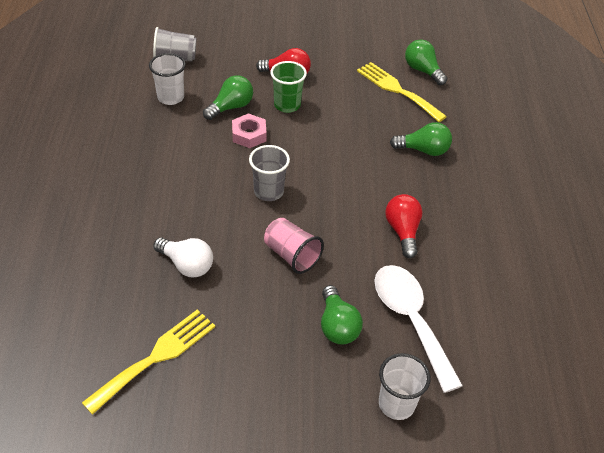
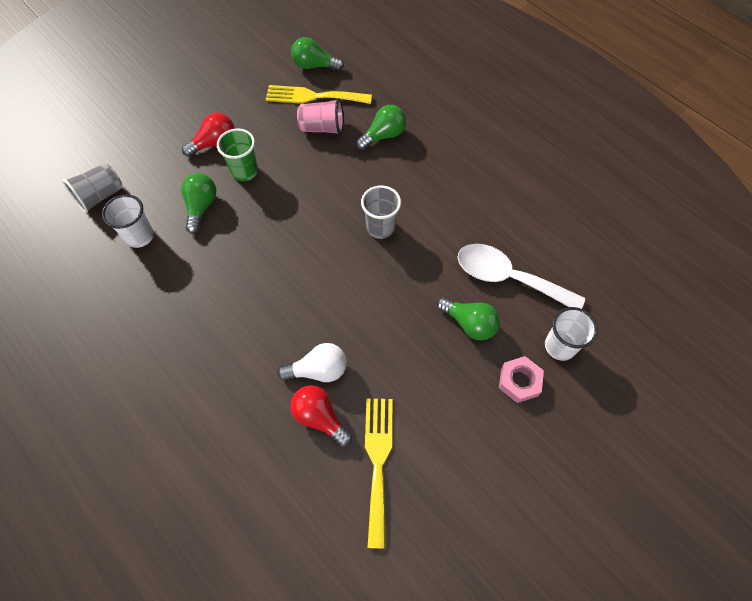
camera: 40 degrees left, 15 degrees up
(249, 135) = (243, 221): pink nut -> pink nut (519, 381)
(268, 192) = (311, 258): grey cup -> grey cup (380, 227)
(291, 255) = (383, 296): pink cup -> pink cup (322, 128)
(402, 231) = (436, 214): red light bulb -> red light bulb (320, 417)

